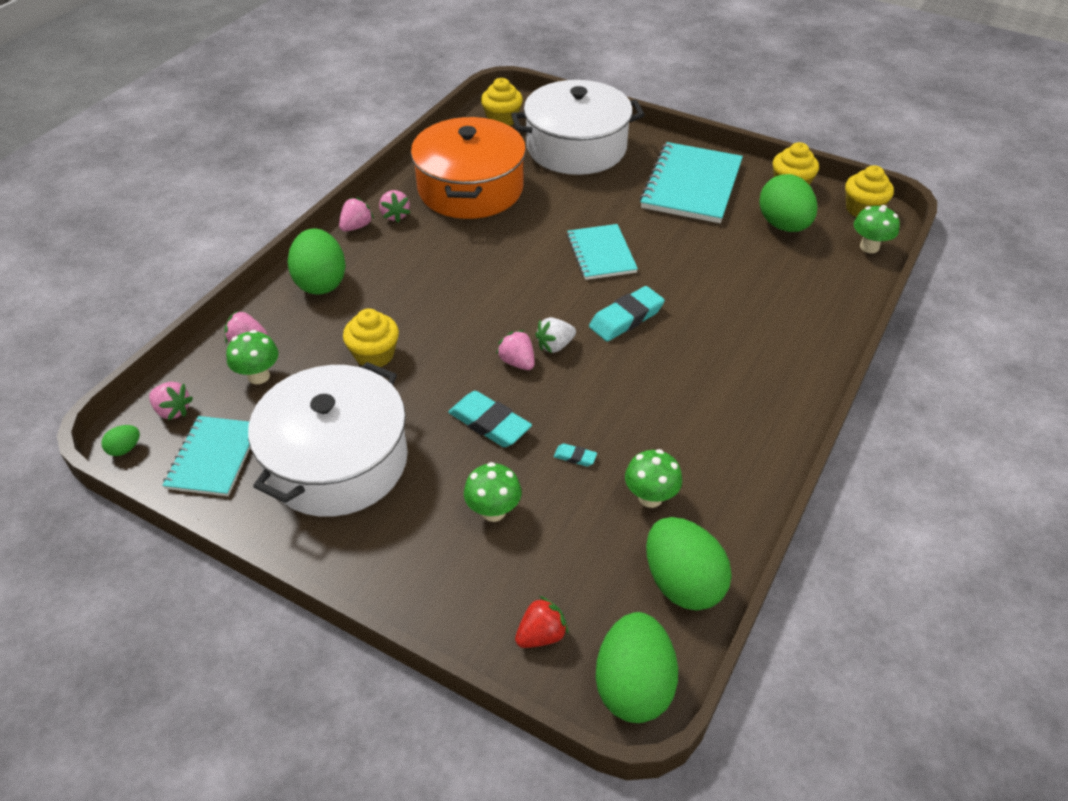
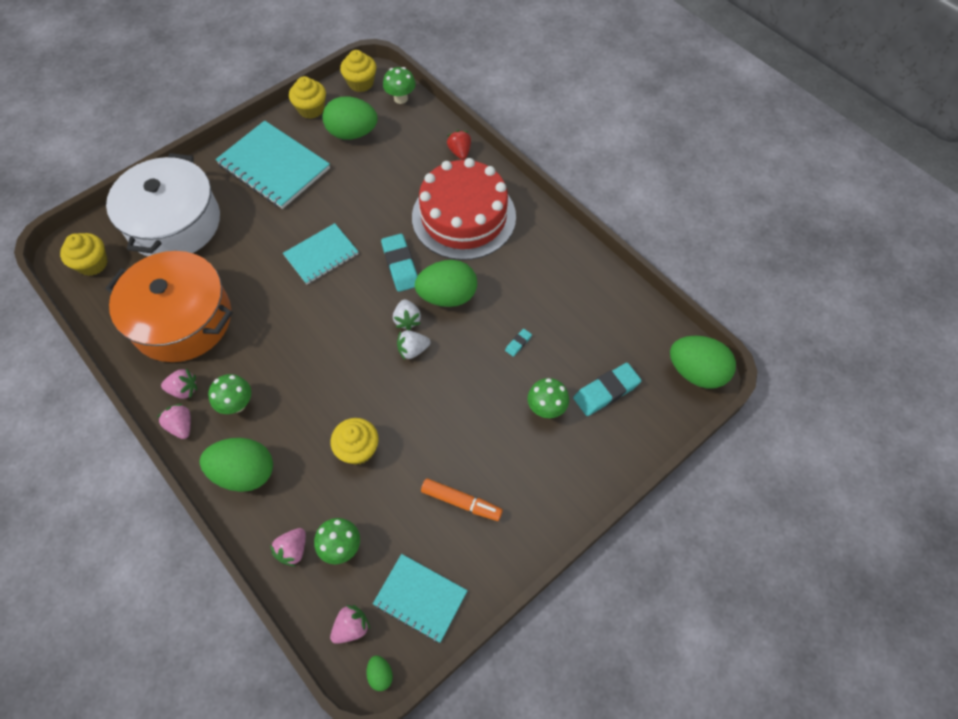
camera: 70 degrees left, 15 degrees up
(337, 461) = (461, 502): white pot -> orange marker
(489, 423) = (466, 387): turquoise eraser -> turquoise eraser (606, 391)
(517, 362) = (413, 350): pink strawberry -> white strawberry
(541, 635) = (649, 410): red strawberry -> red strawberry (460, 152)
(601, 254) = (321, 255): turquoise notebook -> turquoise notebook turned 45 degrees counterclockwise
(650, 497) = (567, 312): green mushroom -> green mushroom (237, 404)
(682, 583) = (636, 320): green egg -> green egg (447, 296)
(733, 353) = (464, 217): none -> red cake

